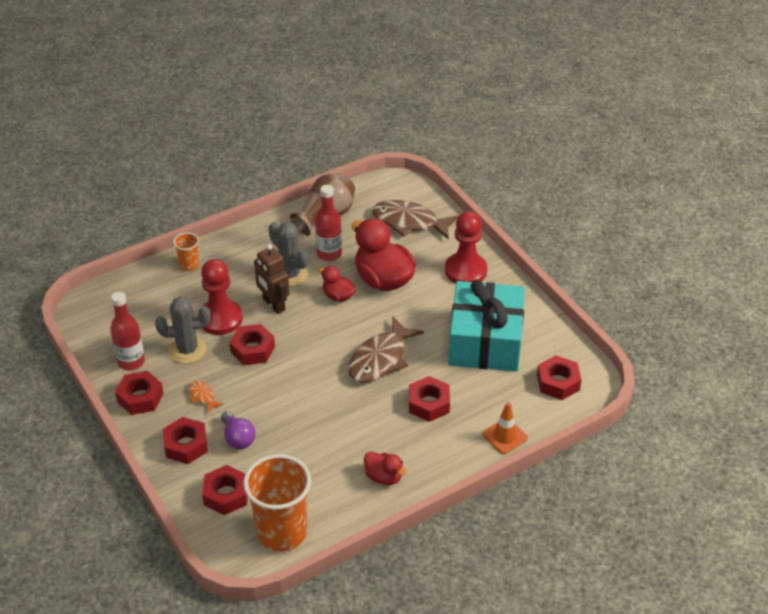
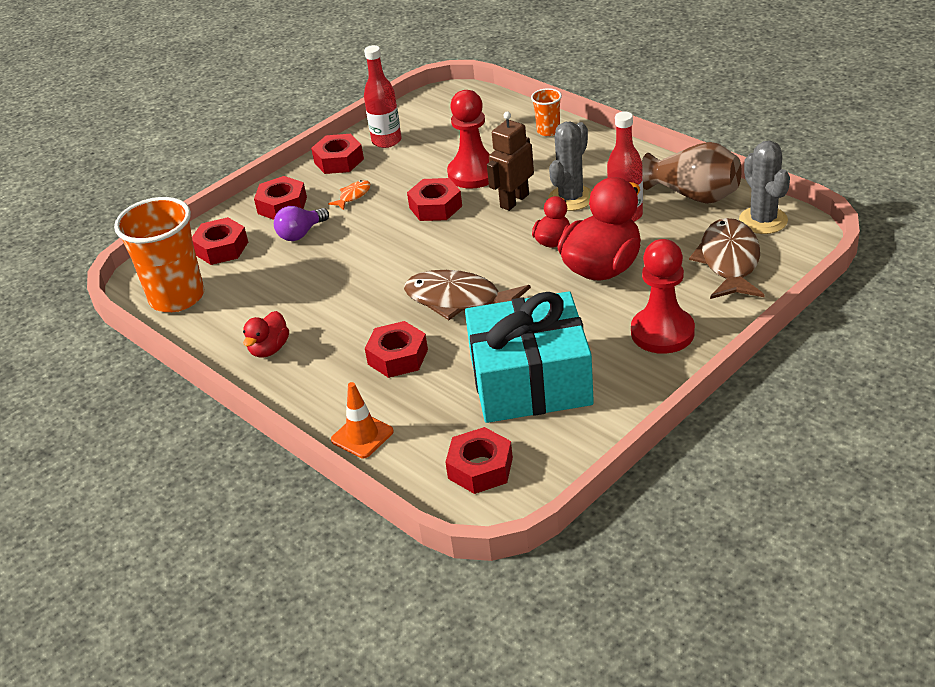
camera: 80 degrees right, 5 degrees down
(187, 350) = (417, 167): grey cactus -> grey cactus (763, 220)

